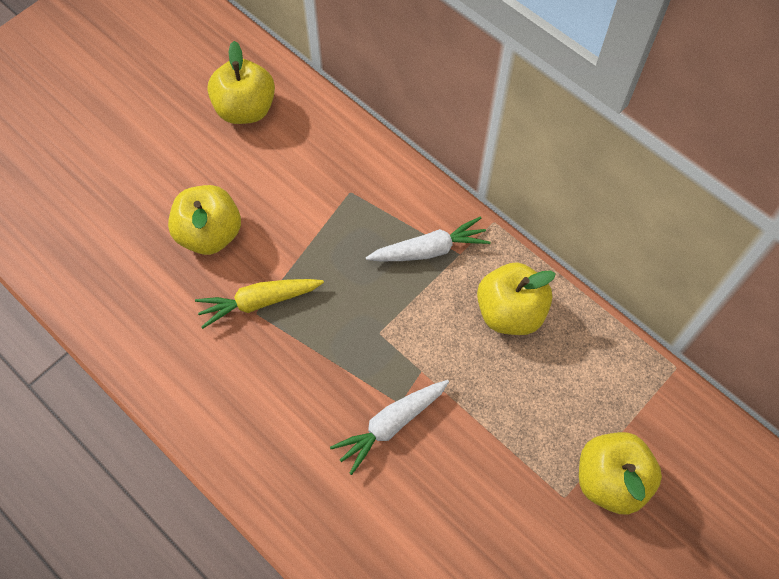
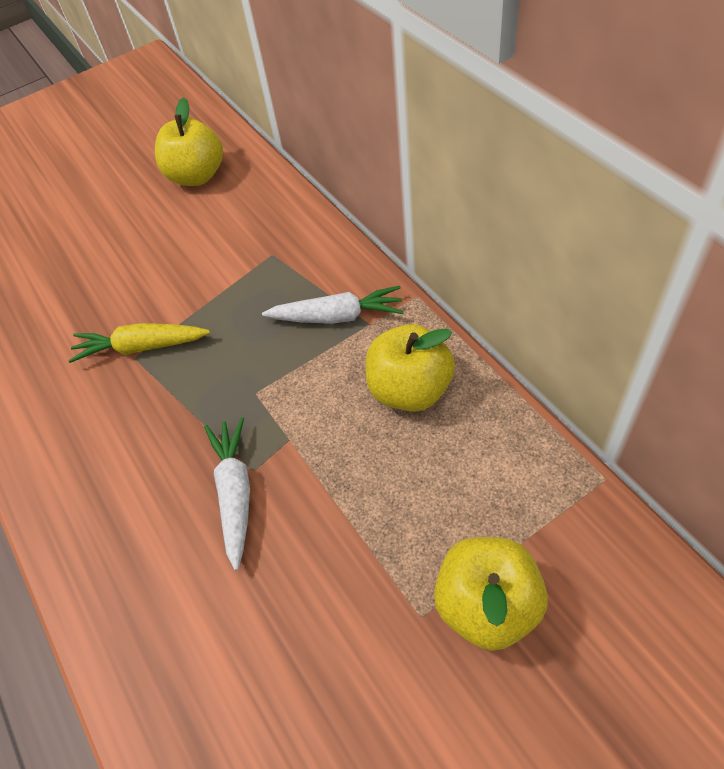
camera: 20 degrees right, 10 degrees down
(210, 234) = (119, 279): yellow apple -> none
(391, 425) = (235, 493): white carrot -> white carrot turned 105 degrees clockwise

